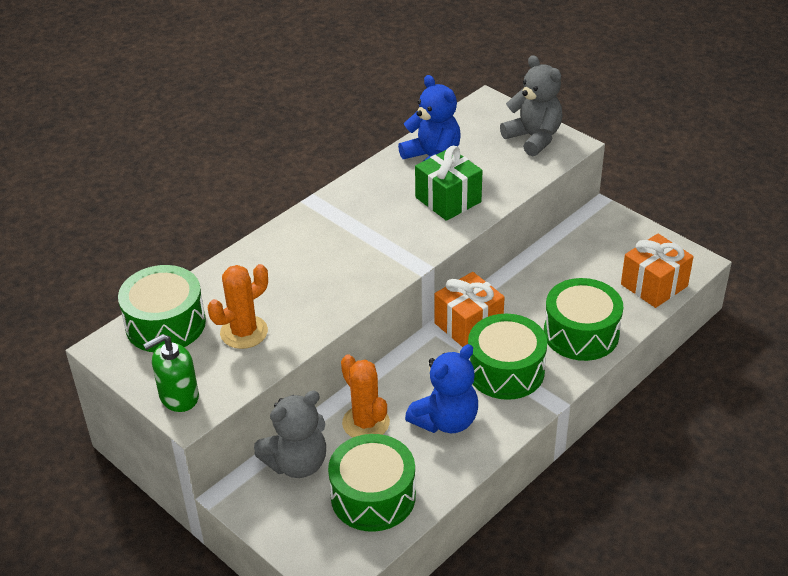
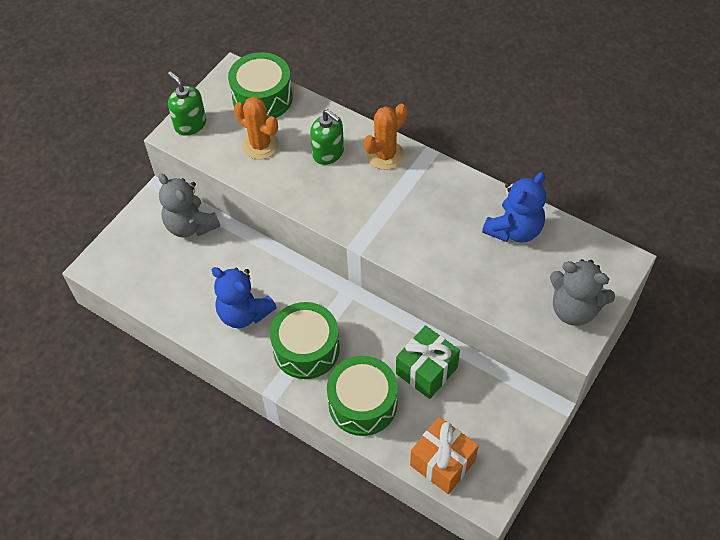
camera: 80 degrees right, 15 degrees up
(280, 275) = (328, 153): none -> green soap dispenser
(366, 423) = (235, 260): orange cactus -> orange cactus (385, 155)
(373, 496) = (164, 278): green drum -> none
(448, 200) = (455, 251): green gift -> green gift (426, 370)
(468, 325) = (356, 314): orange gift -> none
(533, 138) = (574, 309): grey teddy bear -> grey teddy bear turned 75 degrees clockwise

